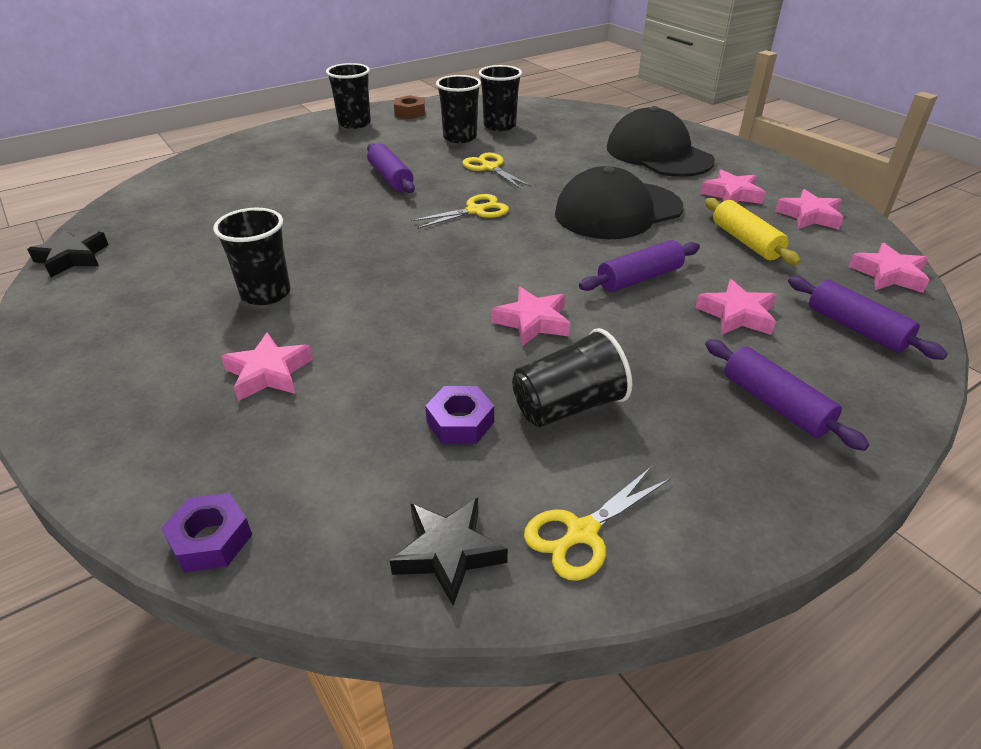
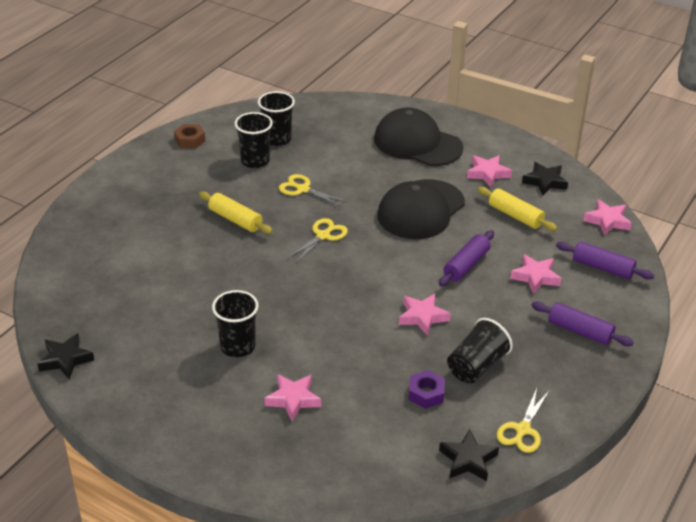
camera: 25 degrees left, 0 degrees up
(211, 539) = (350, 494): purple nut -> none
(354, 123) = (153, 165): black cup -> none
(391, 178) = (235, 219): purple rolling pin -> yellow rolling pin
(809, 216) = (545, 182): pink star -> black star

